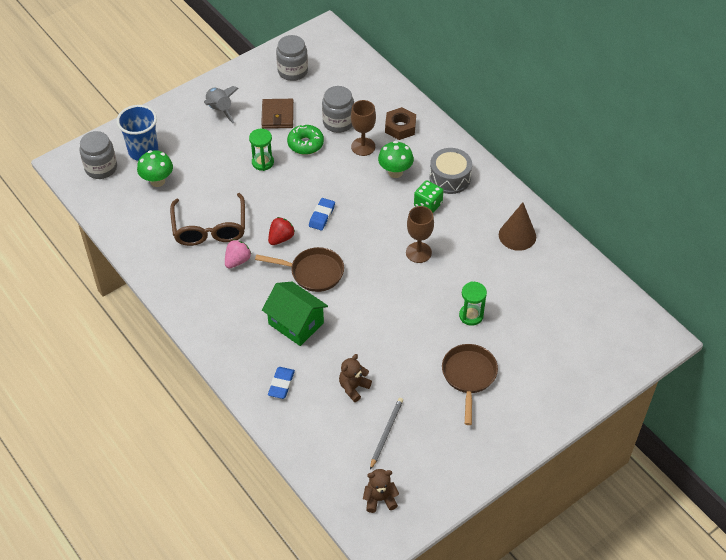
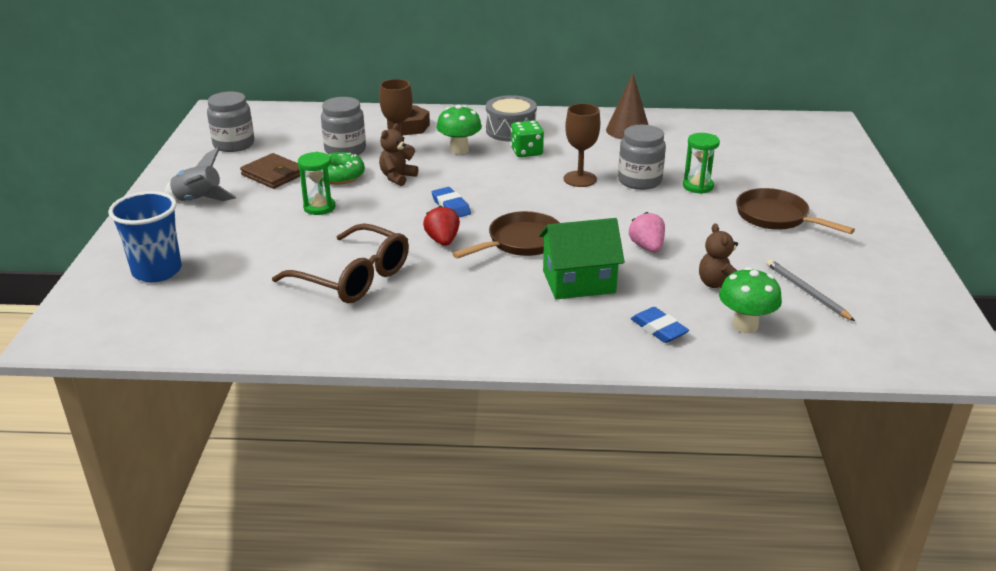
camera: 50 degrees left, 20 degrees down
(101, 168) = (121, 312): grey jar -> grey jar (639, 181)
(157, 181) = (220, 281): green mushroom -> green mushroom (745, 325)
(237, 261) = (431, 280): pink strawberry -> pink strawberry (647, 247)
(380, 499) = (902, 334): brown teddy bear -> brown teddy bear (397, 177)

